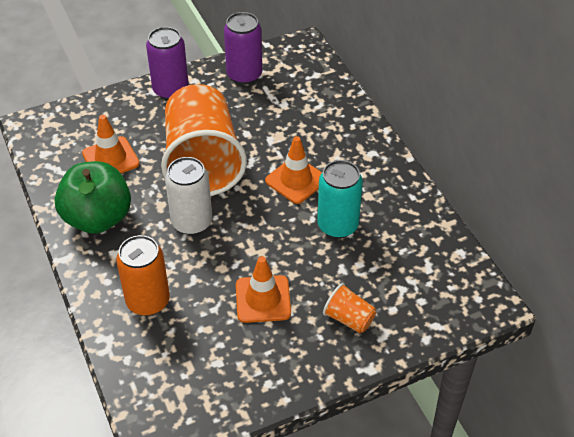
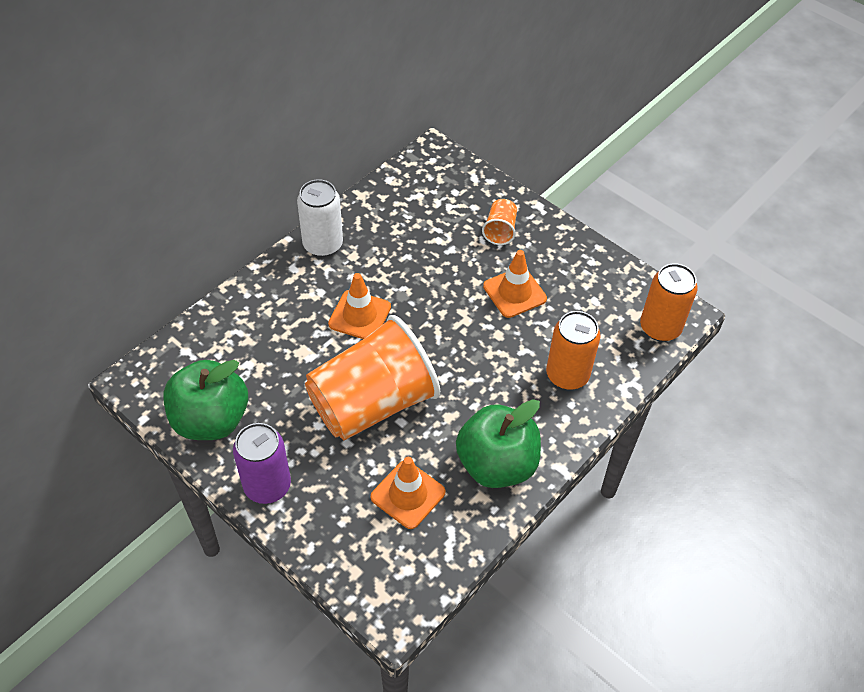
camera: 115 degrees left, 5 degrees up
(152, 405) = (660, 328): none -> orange can
(192, 222) = (458, 379): white can -> white can (323, 244)
(244, 75) = (211, 420): purple can -> green apple
(338, 225) = (402, 267): turquoise can -> none

